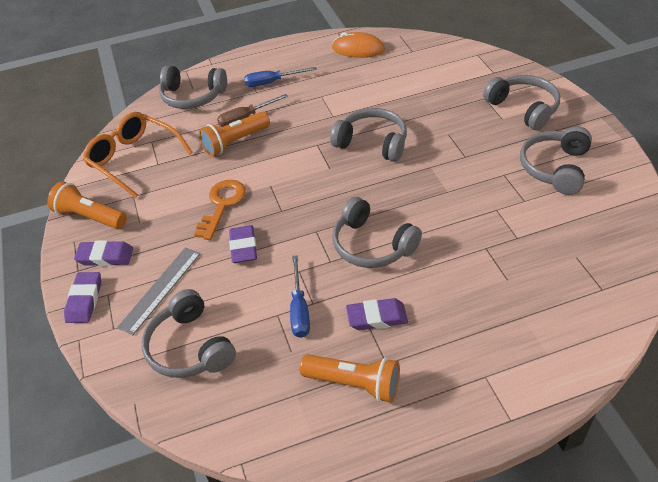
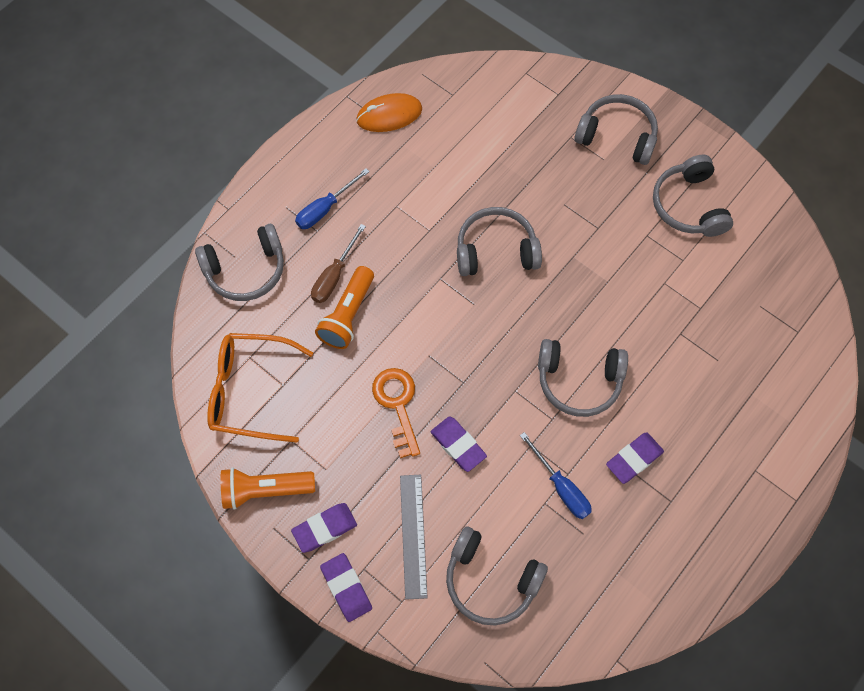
camera: 35 degrees left, 20 degrees up
(354, 384) = (658, 536): orange flashlight -> none

